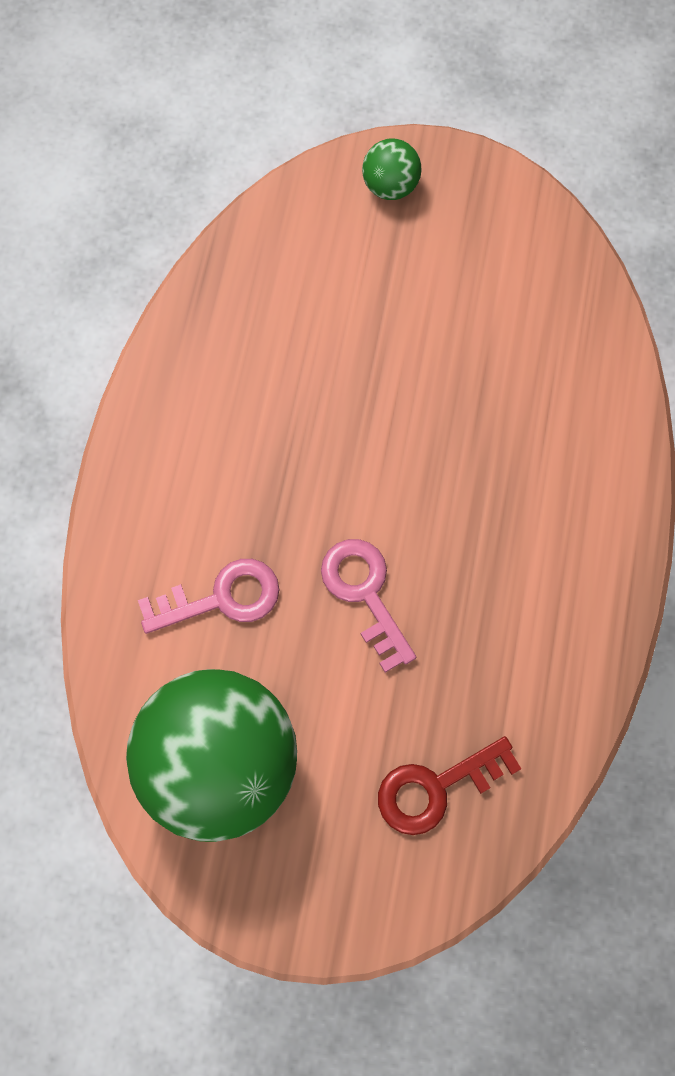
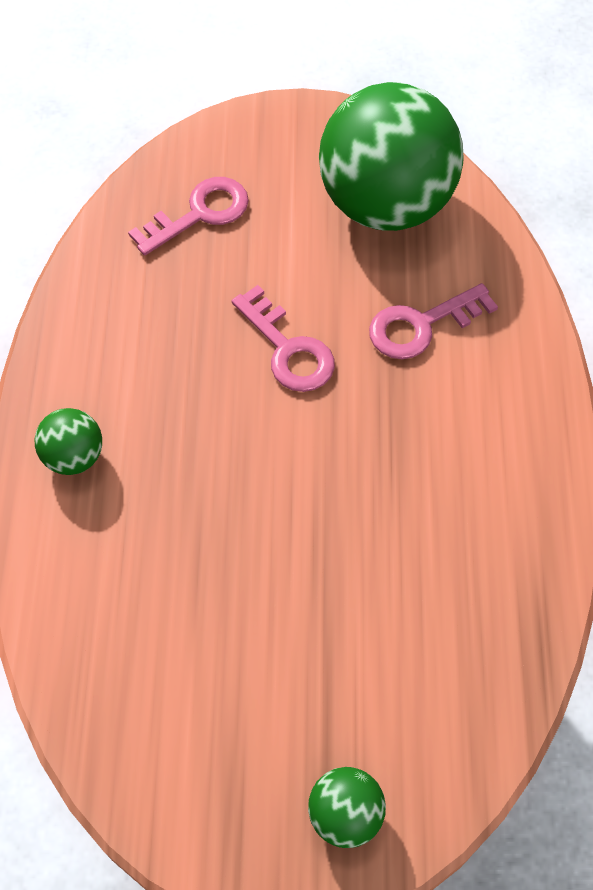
camera: 170 degrees right, 10 degrees down
(437, 787) = (199, 214): red key -> pink key
(589, 511) = (74, 456): none -> green ball

